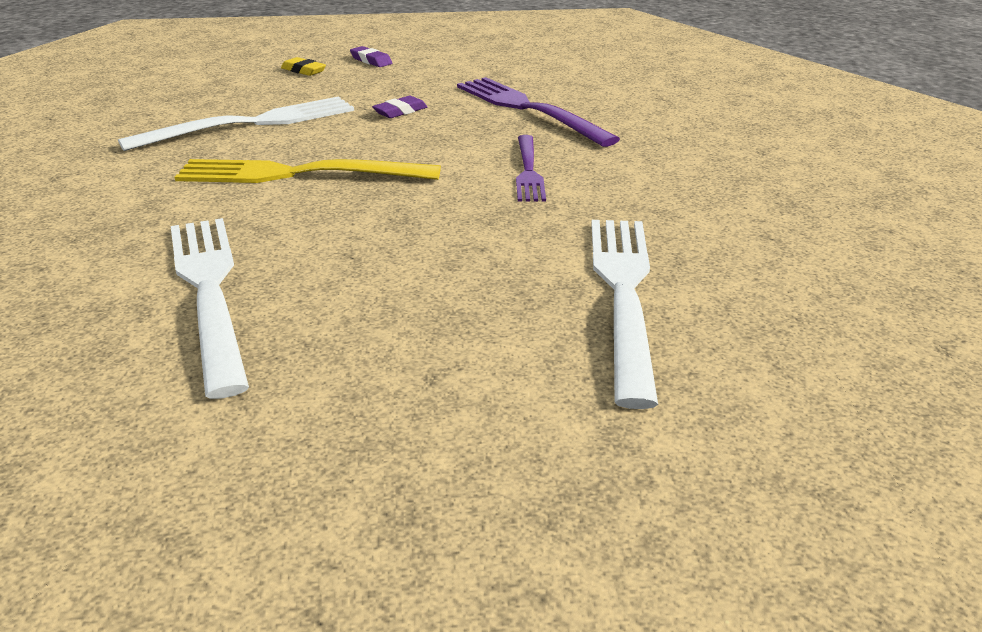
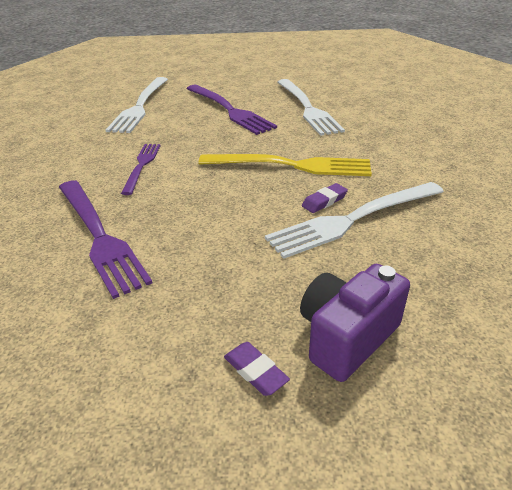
camera: 175 degrees left, 5 degrees up
(303, 70) = (347, 337): yellow eraser -> purple camera
(396, 281) = (230, 110): none -> purple fork
(400, 111) = (220, 235): purple eraser -> purple eraser (324, 201)

